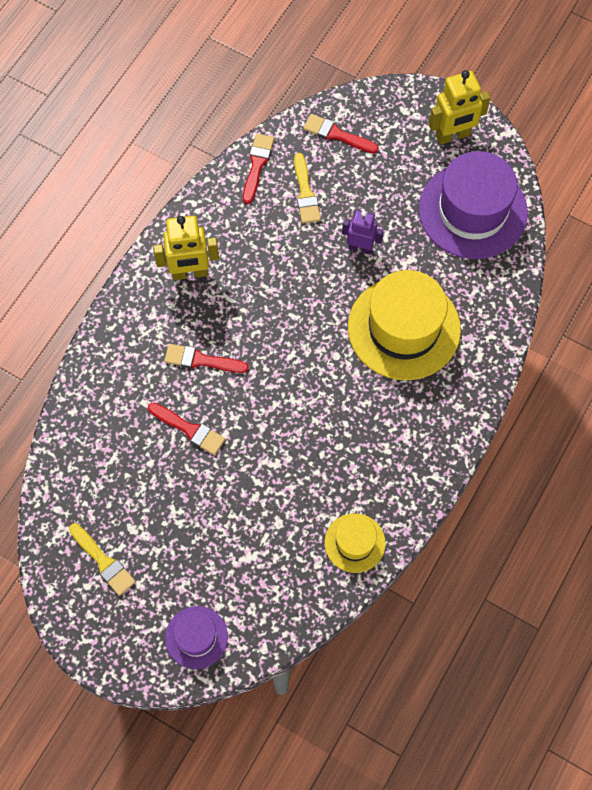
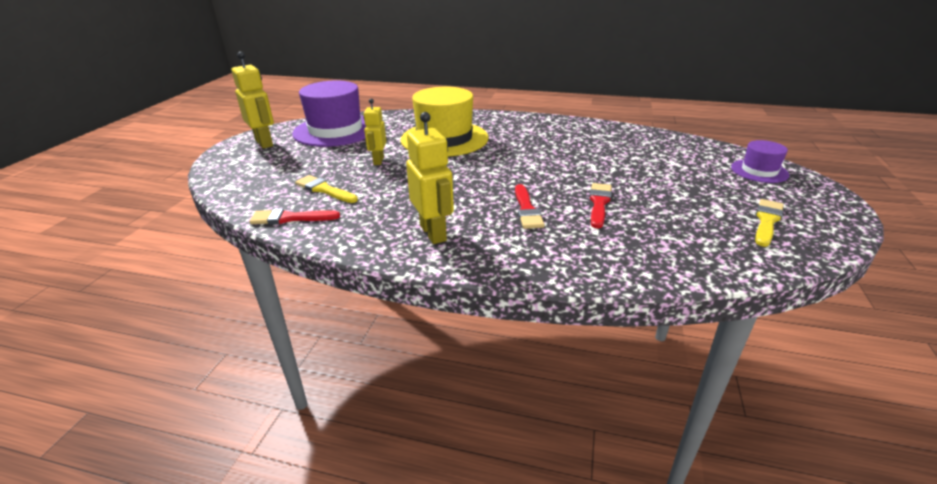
camera: 105 degrees left, 35 degrees down
(305, 193) = (324, 190): yellow brush -> yellow brush turned 120 degrees counterclockwise
(337, 134) = (256, 185): red brush -> none
(355, 543) = (619, 133): yellow hat -> none
(360, 248) = (378, 161): purple robot -> yellow robot

